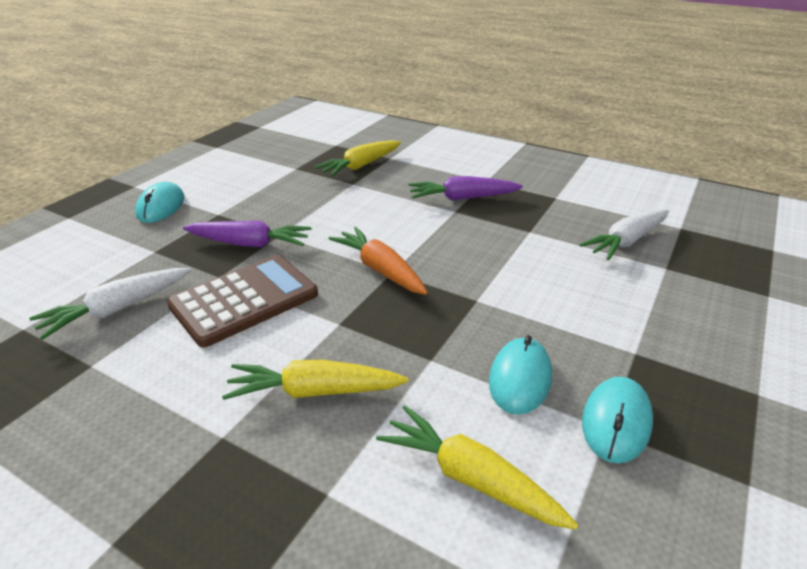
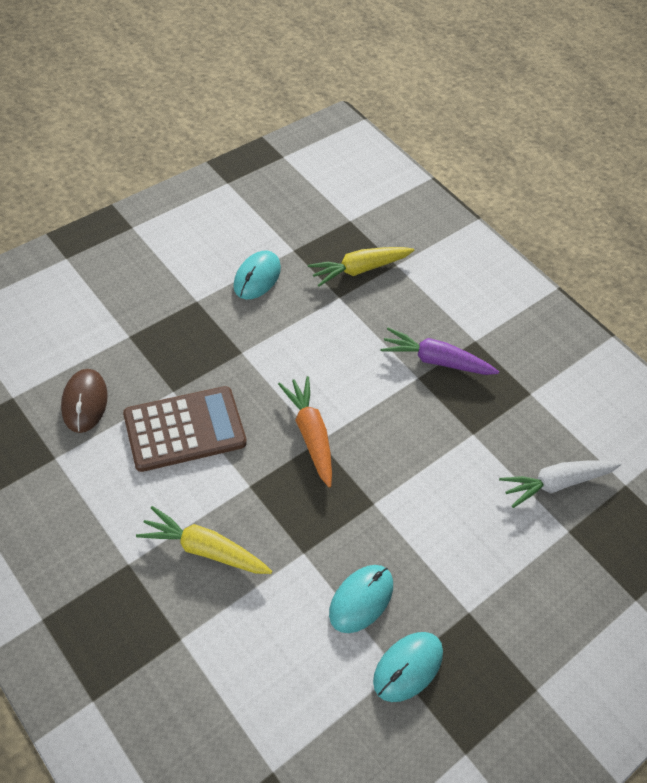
camera: 15 degrees right, 20 degrees up
(117, 309) = (84, 402): white carrot -> brown mouse
(161, 206) = (149, 270): turquoise mouse -> turquoise mouse (257, 277)
(250, 244) = (211, 356): purple carrot -> none
(470, 478) = (278, 667): yellow carrot -> none

